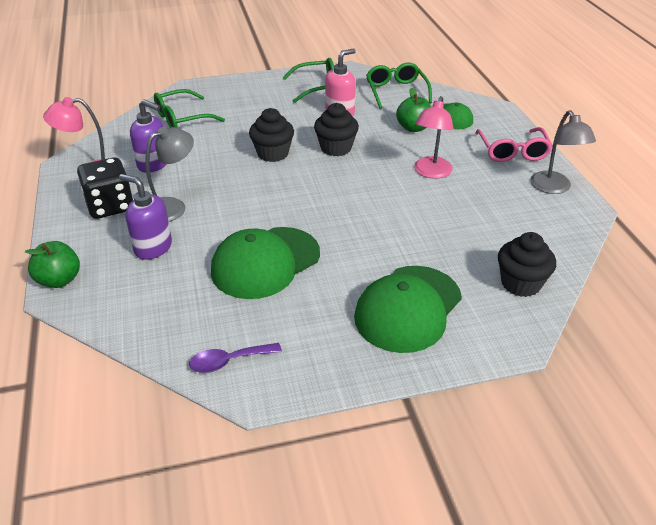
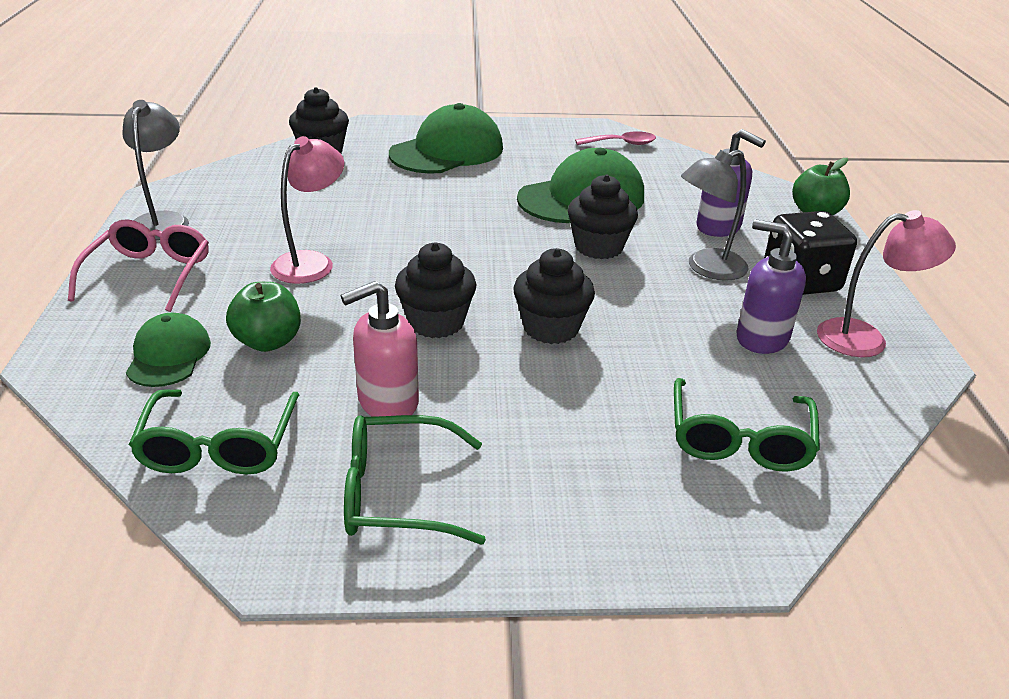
camera: 170 degrees left, 5 degrees down
(182, 118) = (739, 440): green glasses -> green glasses turned 120 degrees clockwise
(229, 361) = (621, 144): purple spoon -> pink spoon
(248, 213) = (598, 247): none -> black cupcake

